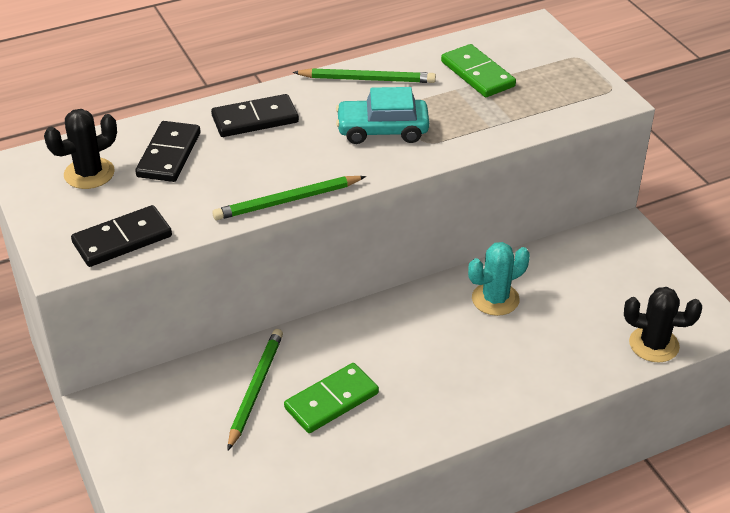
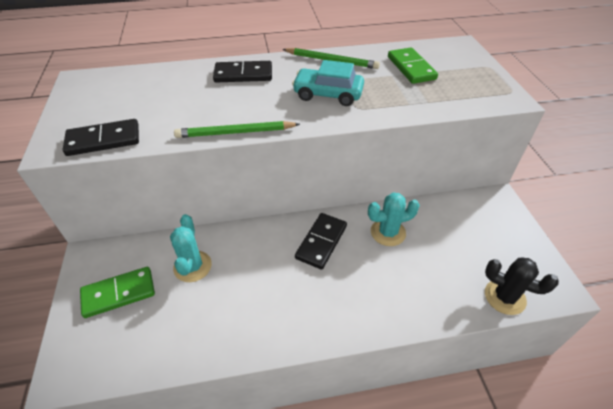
camera: 15 degrees right, 5 degrees up
(89, 173) = (114, 92): black cactus -> none
(169, 155) = (173, 88): black domino -> black domino (321, 242)
(255, 389) = (192, 266): green pencil -> turquoise cactus
(331, 400) = (241, 288): green domino -> green domino (119, 293)

